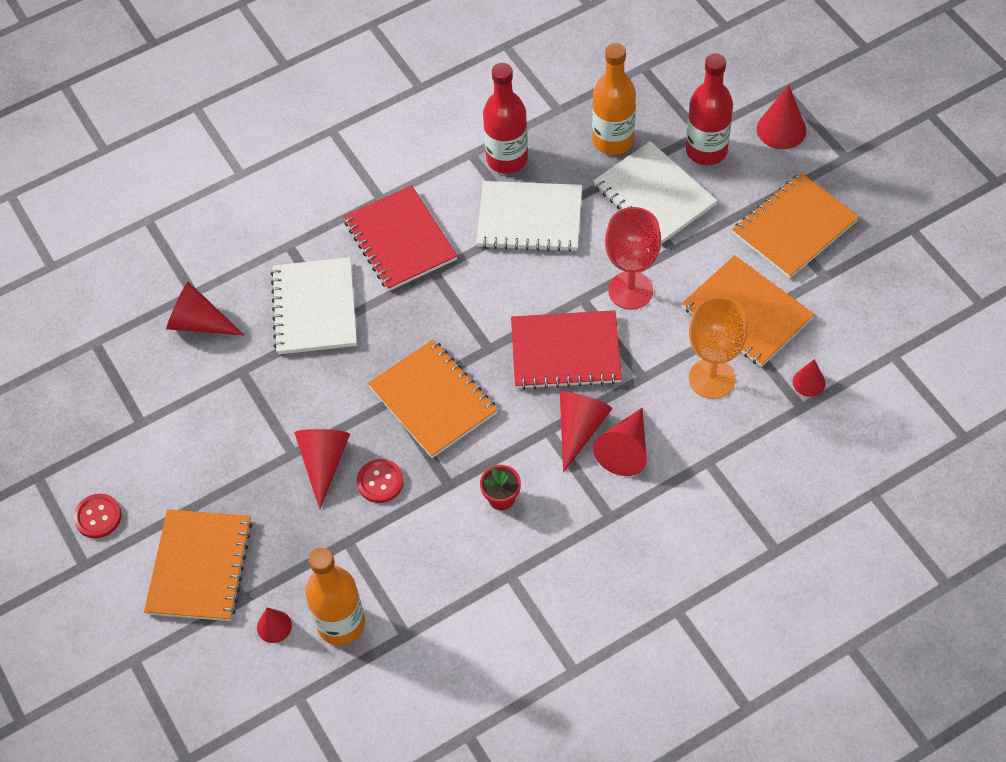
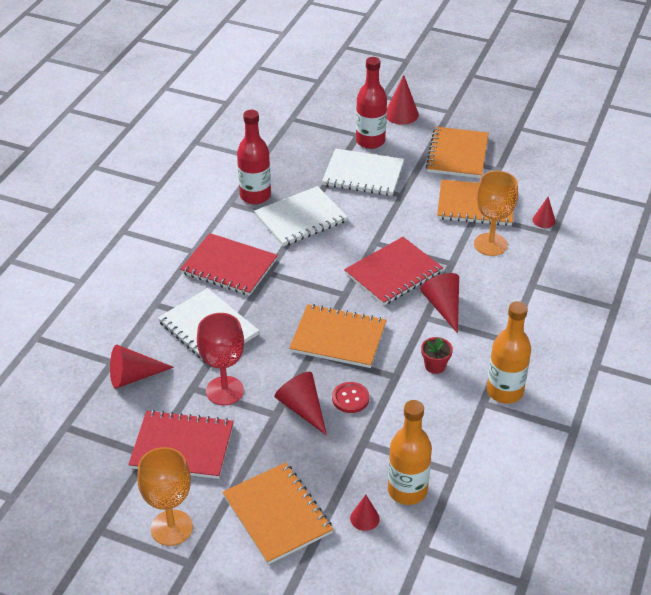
camera: 40 degrees left, 15 degrees down
(98, 517) = (171, 528): red button -> orange goblet
(178, 434) = (182, 446): none -> red notebook
(613, 140) = (310, 159): orange bottle -> orange bottle (504, 391)
(625, 450) = (480, 303): red cone -> none
(630, 290) = (399, 225): red goblet -> red goblet (225, 391)

